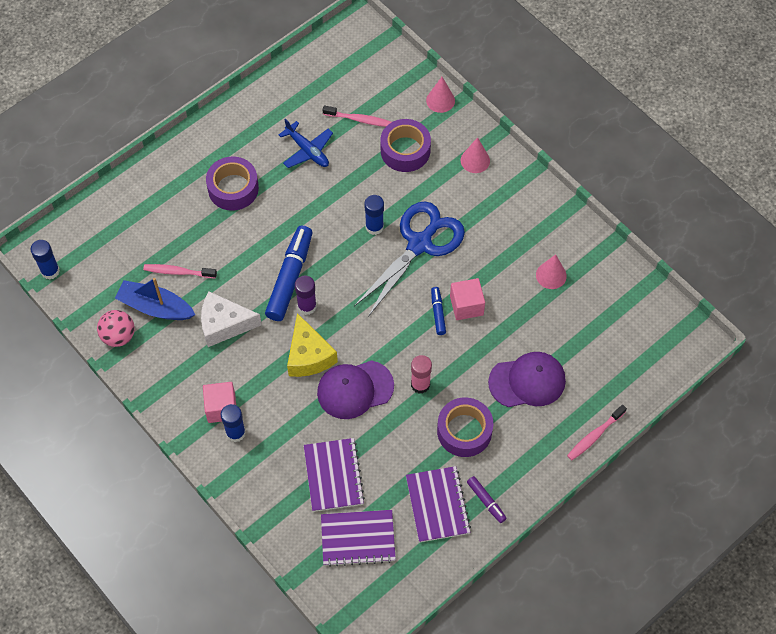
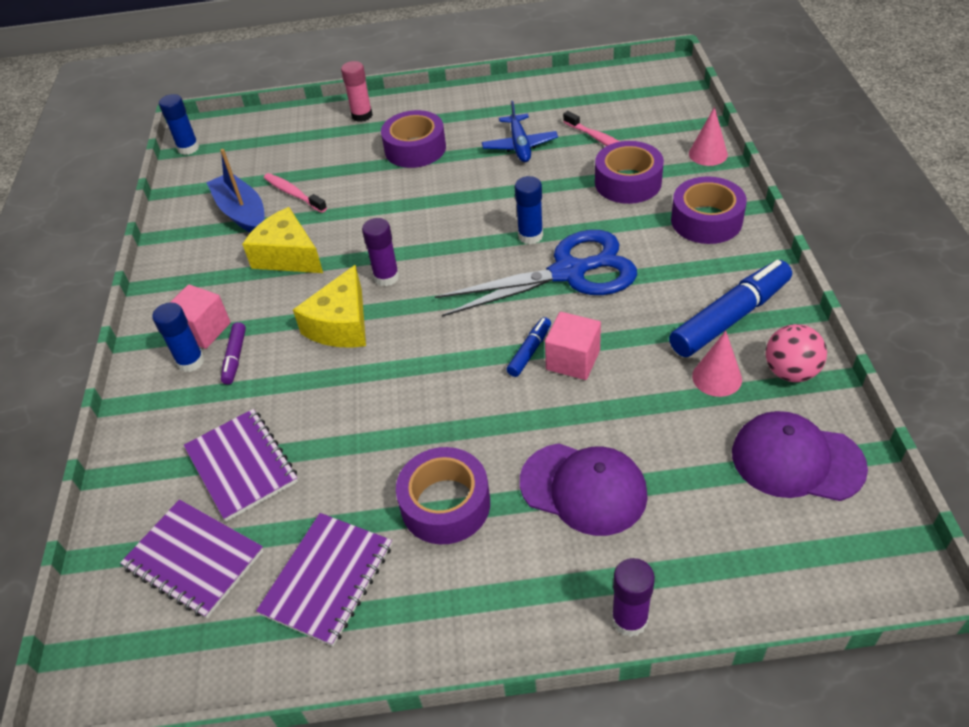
camera: 40 degrees right, 15 degrees down
(118, 336) = (184, 222): pink ball -> pink ball (790, 372)
(224, 324) = (288, 256): white cheese -> yellow cheese
(290, 277) = (395, 244): blue marker -> blue marker (730, 317)
(333, 476) = (242, 466): purple notebook -> purple notebook turned 60 degrees counterclockwise
(355, 389) = (357, 384): purple cap -> purple cap (797, 460)
(420, 384) = (438, 419): pink glue stick -> pink glue stick (362, 115)
(475, 160) = (706, 220): pink cone -> purple tape
(486, 501) = (395, 616): purple marker -> purple marker (235, 358)
(594, 436) = (629, 619): pink toothbrush -> purple glue stick

